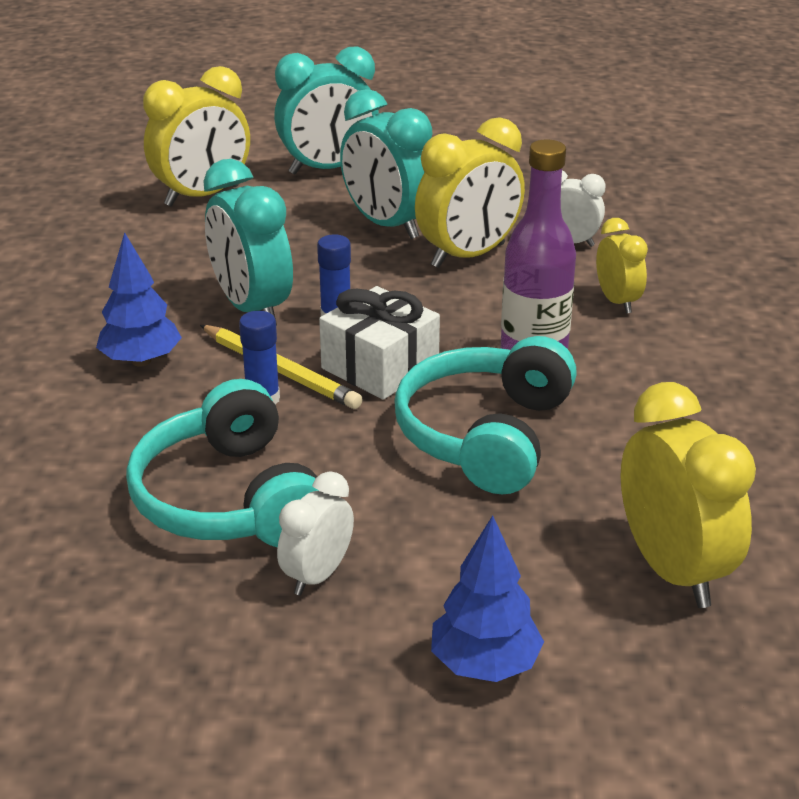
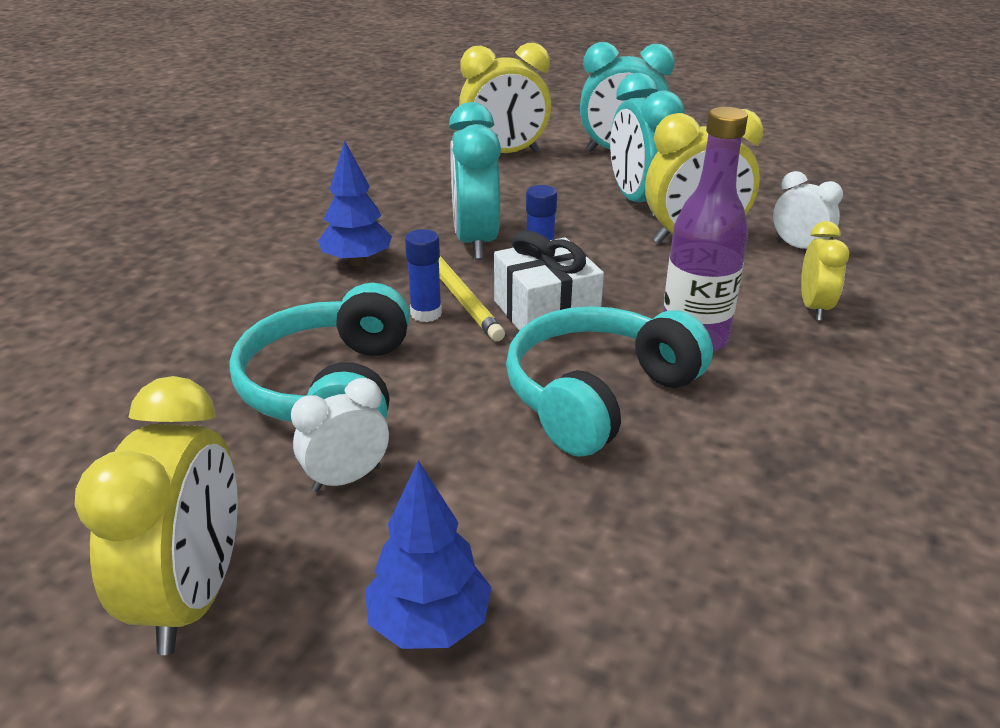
camera: 25 degrees right, 0 degrees up
(672, 570) = (700, 591): yellow clock -> yellow clock (193, 597)

